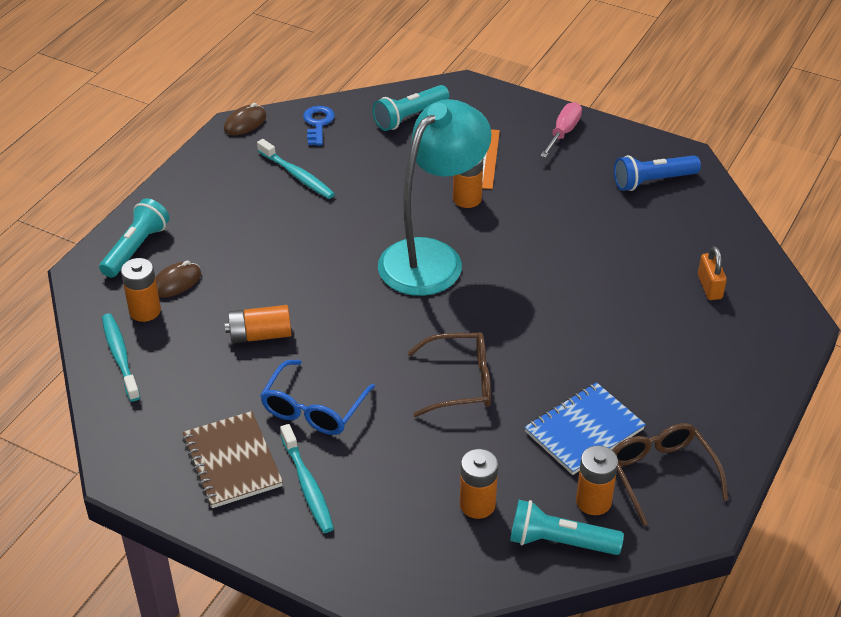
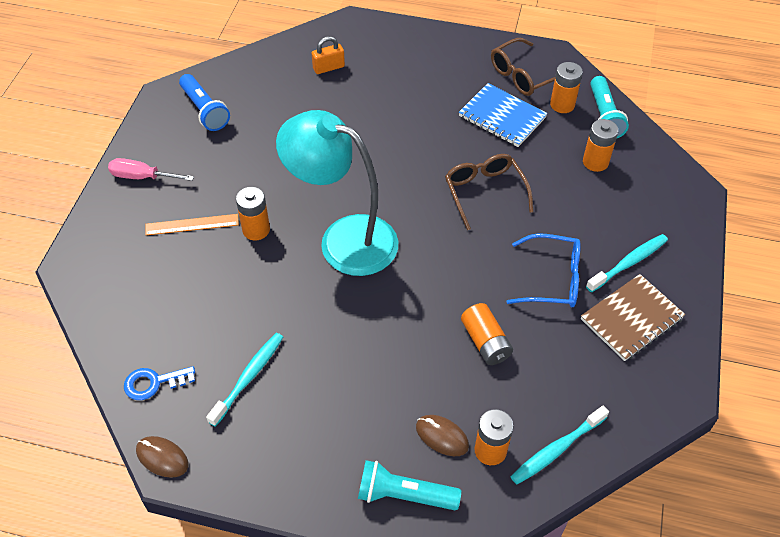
camera: 105 degrees left, 10 degrees up
(410, 117) = (131, 301): turquoise flashlight -> none

